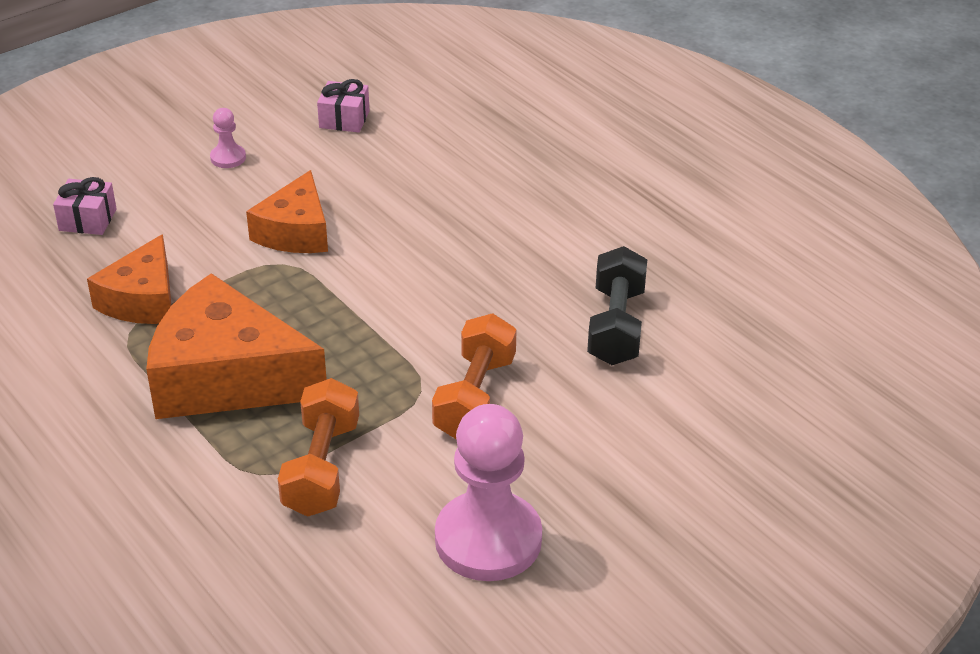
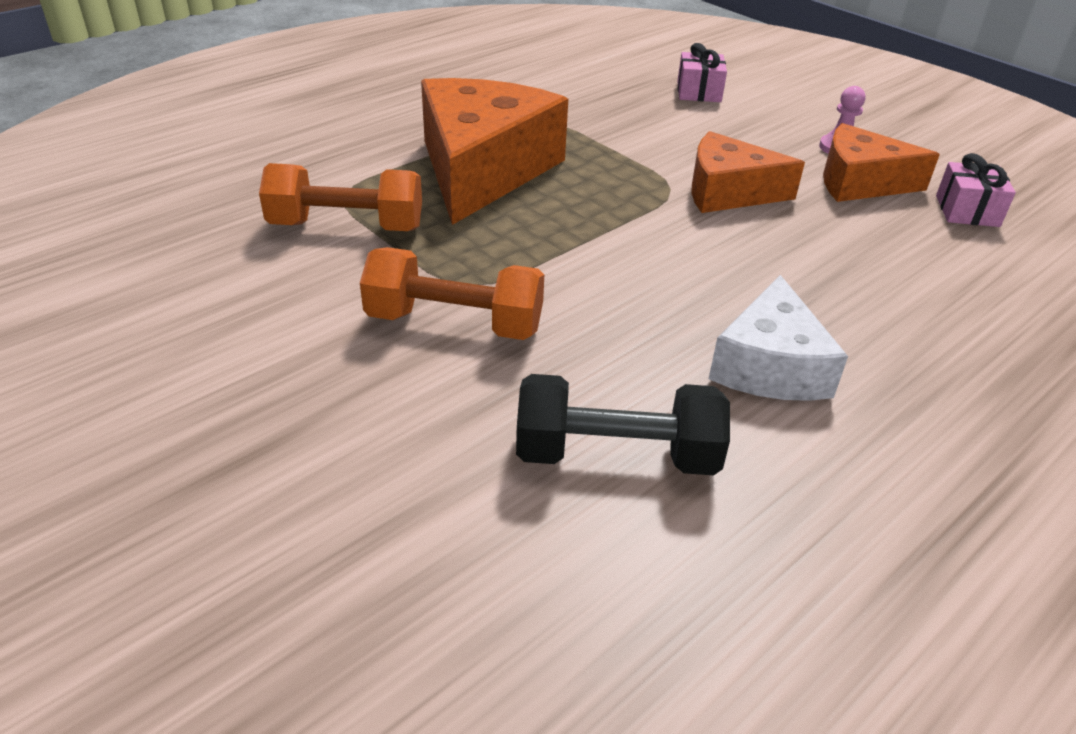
camera: 85 degrees right, 0 degrees up
(142, 300) = (590, 123): orange cheese -> orange cheese (859, 182)
(488, 539) = (208, 337): pink pawn -> none
(529, 249) = (770, 366): none -> white cheese

